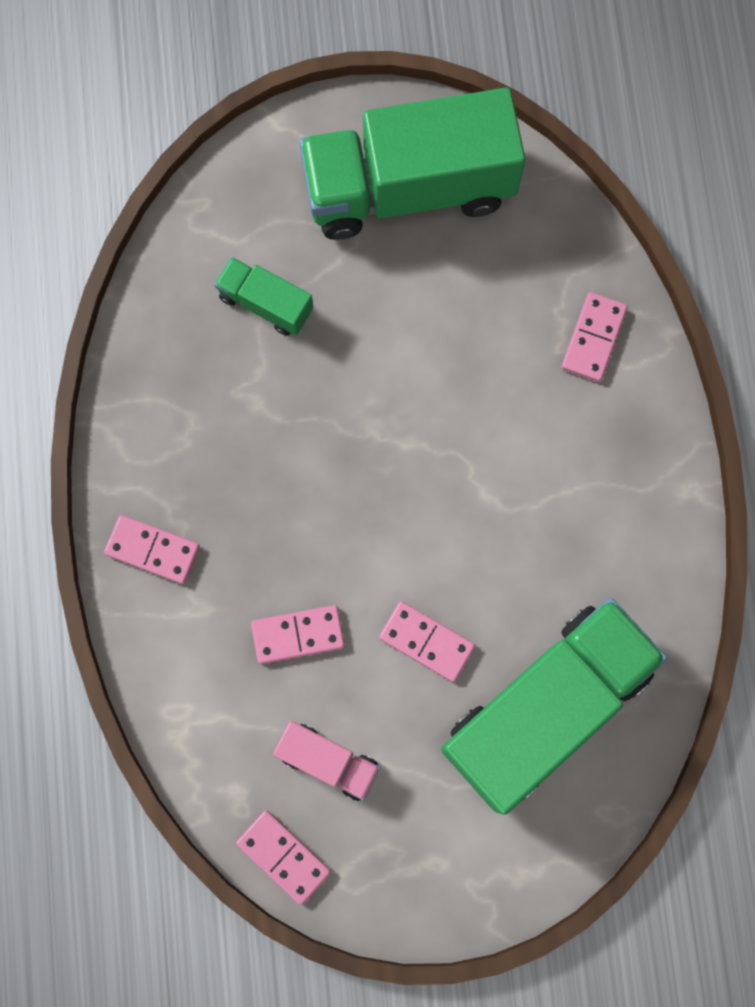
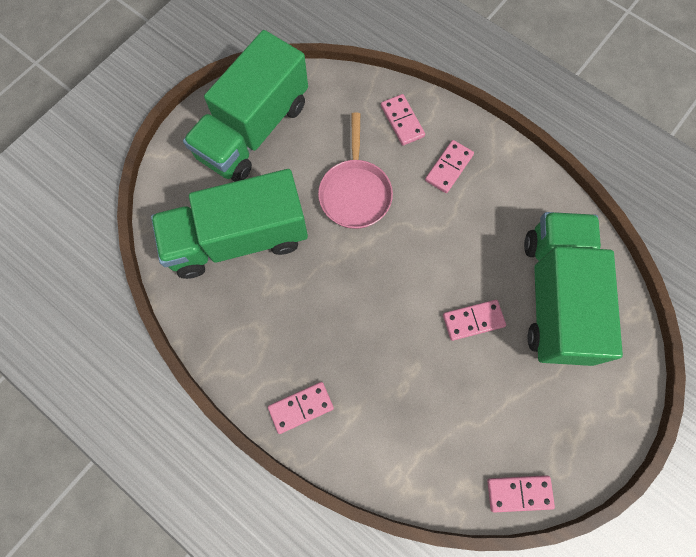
camera: 45 degrees left, 5 degrees down
(266, 303) = (238, 239): green truck -> green truck, size x2.23
(298, 635) = (413, 377): pink domino -> pink domino (449, 168)
(328, 761) = (489, 423): pink truck -> none
(448, 372) = (355, 192): none -> pink pan

